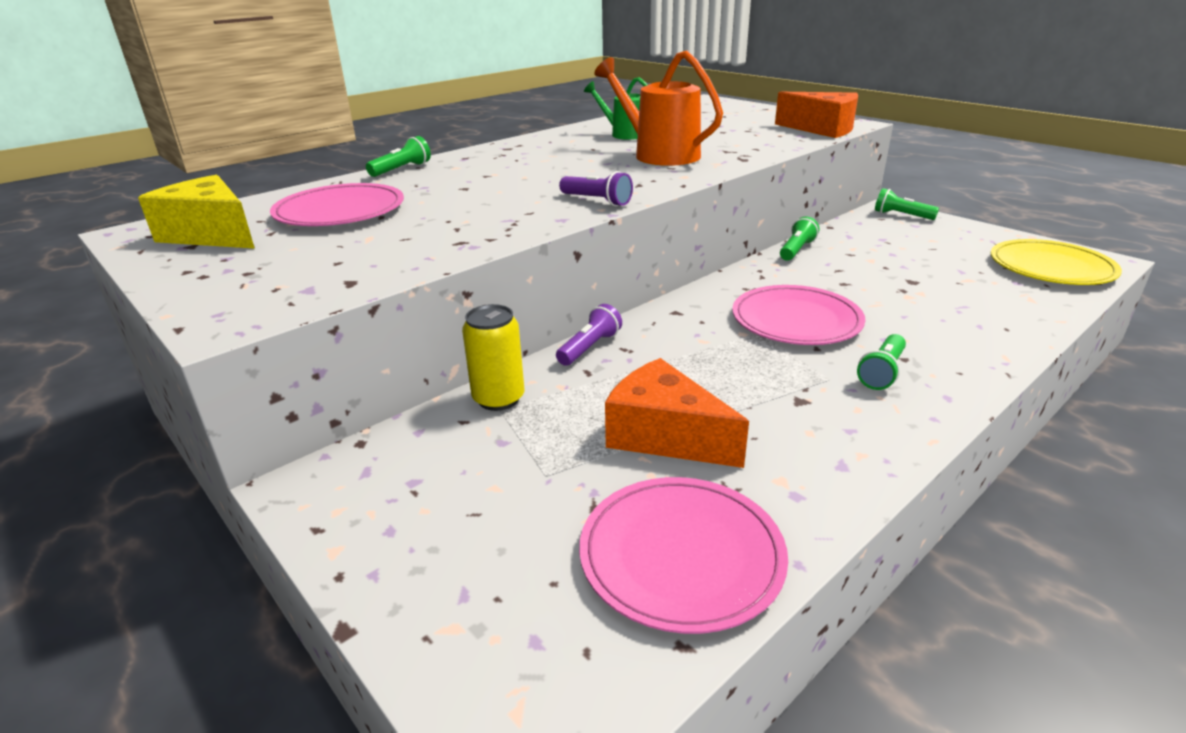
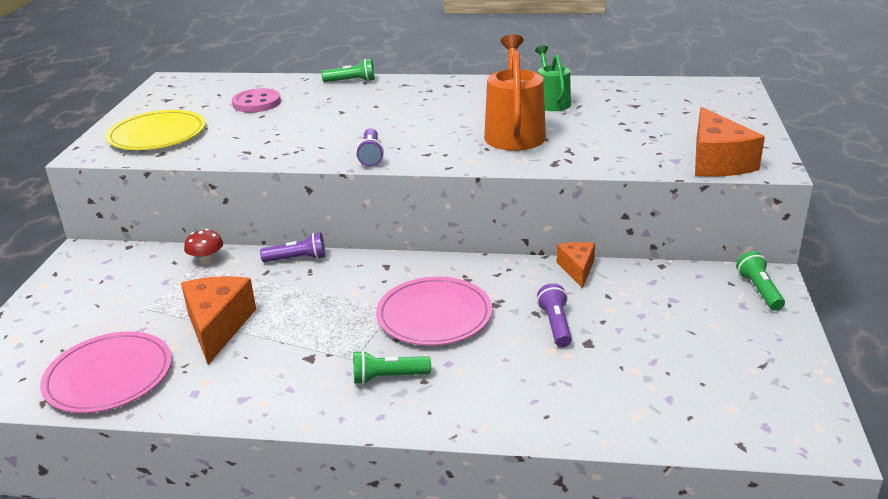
camera: 50 degrees right, 0 degrees up
(211, 234) = (186, 95): yellow cheese -> none
(340, 211) = (256, 103): pink plate -> pink button
(498, 398) = (206, 260): yellow can -> red mushroom
(796, 250) = (577, 269): green flashlight -> orange cheese
(871, 282) = (555, 324): none -> purple flashlight
(1051, 267) = (746, 410): yellow plate -> yellow plate (157, 135)

